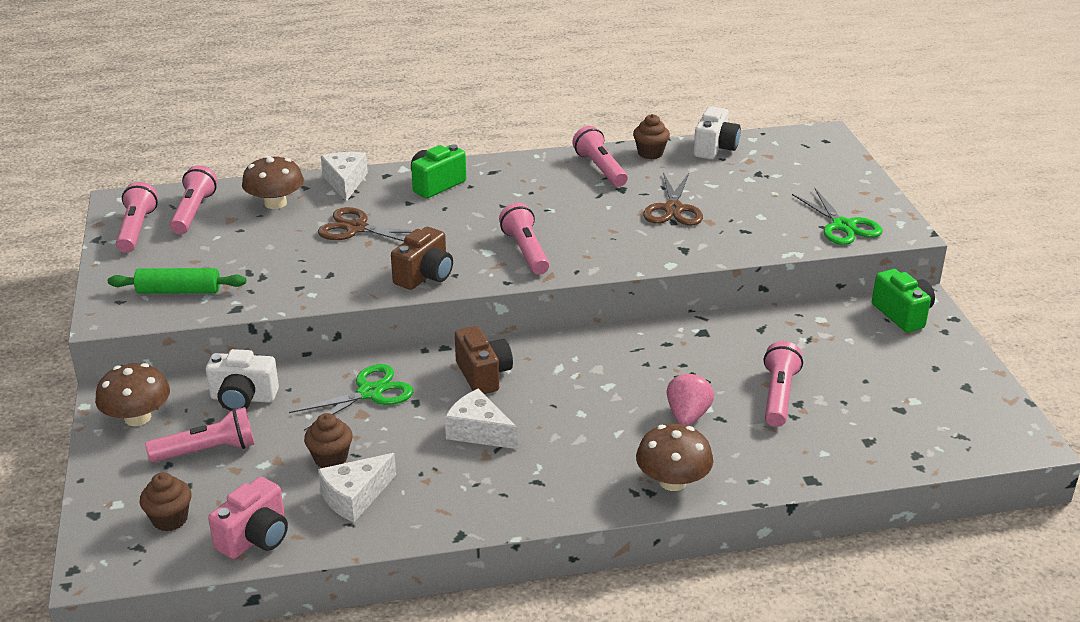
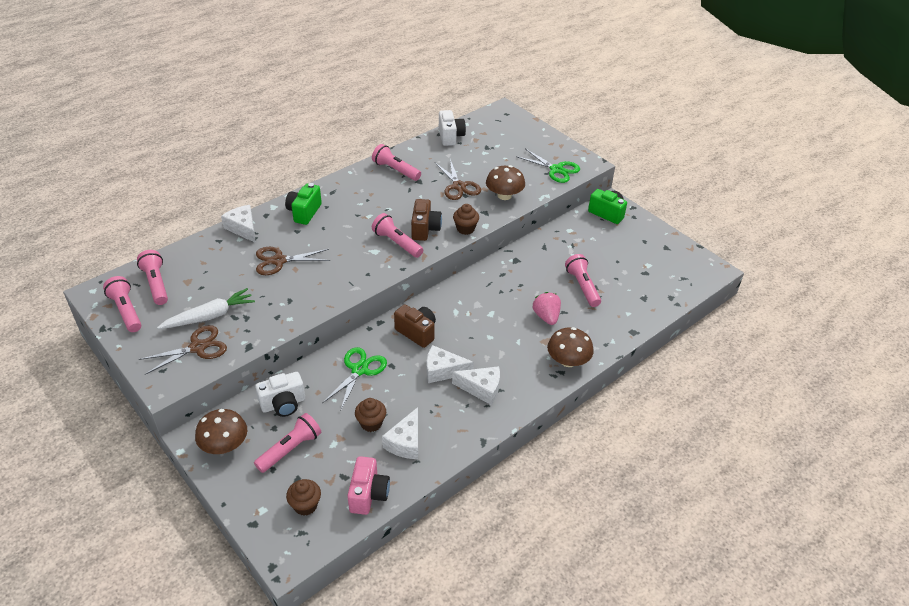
camera: 30 degrees left, 10 degrees up
(179, 291) = (198, 347): green rolling pin -> brown scissors
(221, 263) = (209, 316): none -> white carrot
(275, 203) = (208, 259): brown mushroom -> brown mushroom (504, 195)
(425, 276) = (350, 281): brown camera -> brown camera (425, 229)
(513, 472) = (481, 389): none -> white cheese
(650, 153) = (416, 150): brown cupcake -> brown cupcake (465, 229)

